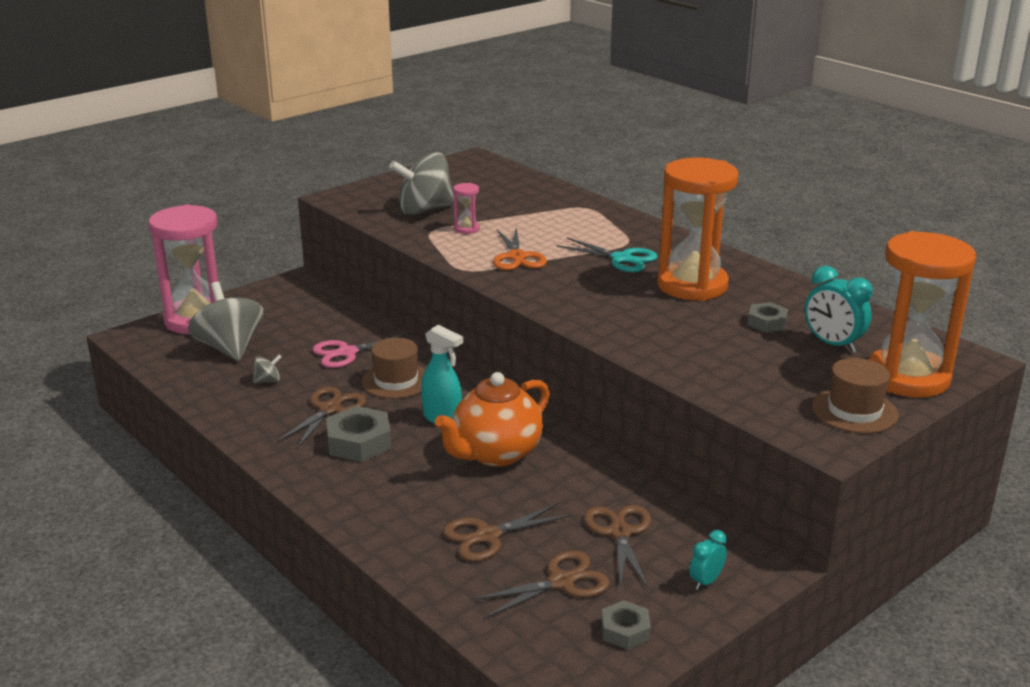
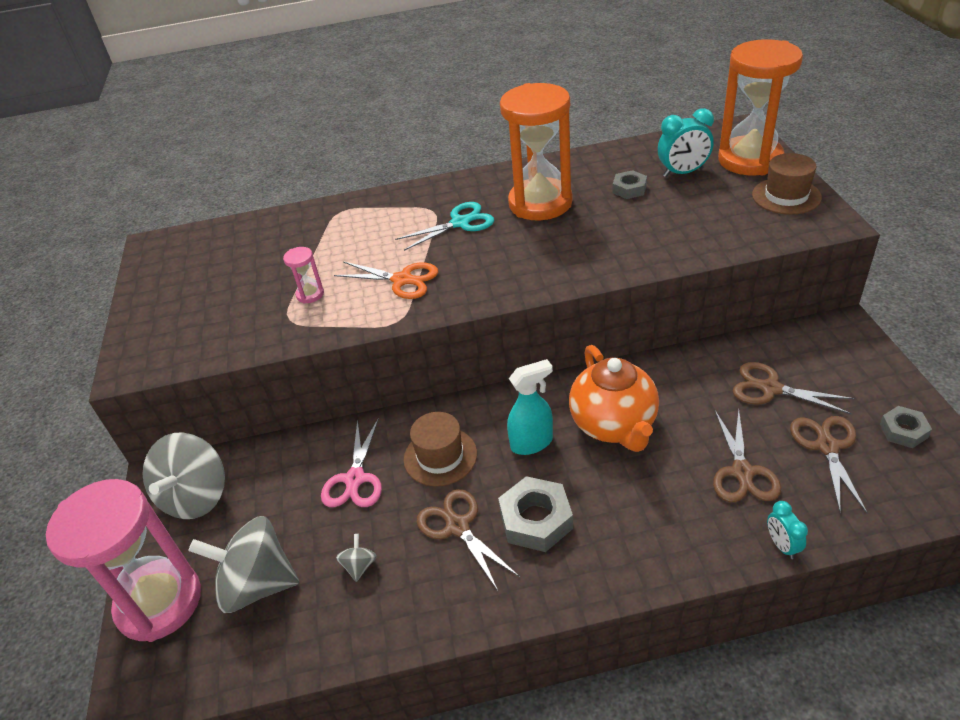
camera: 55 degrees left, 15 degrees up
(425, 210) = (236, 310): grey spinning top -> grey spinning top (196, 497)
(706, 581) = (852, 365): turquoise clock -> turquoise clock (782, 545)

